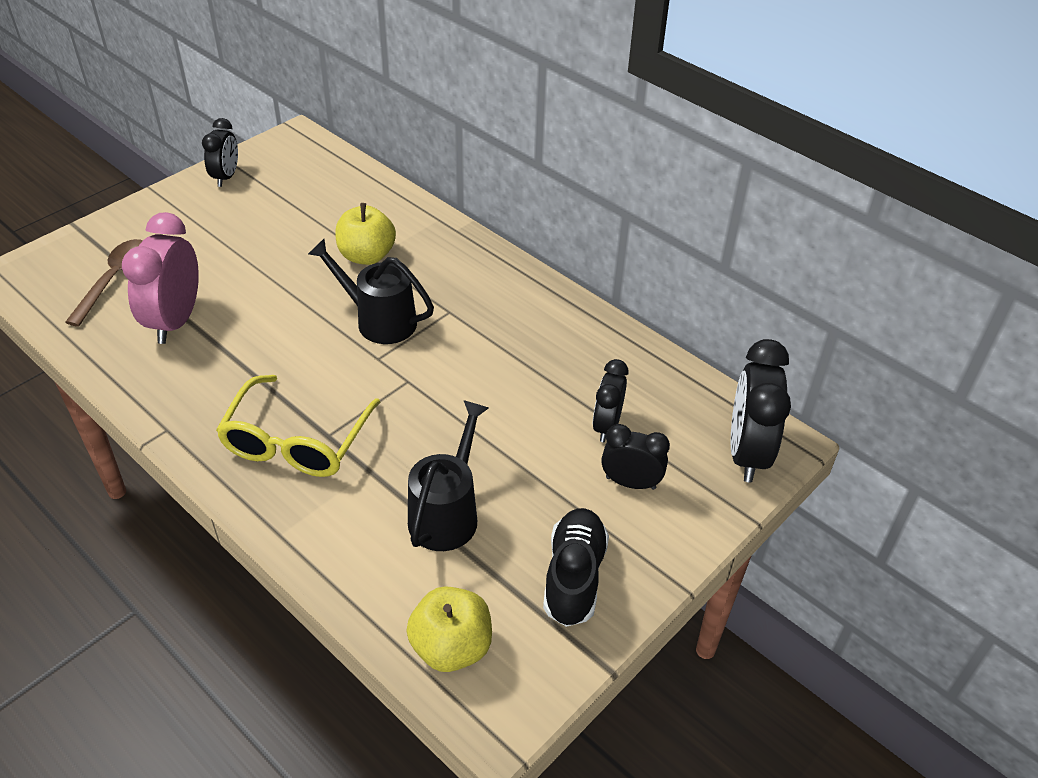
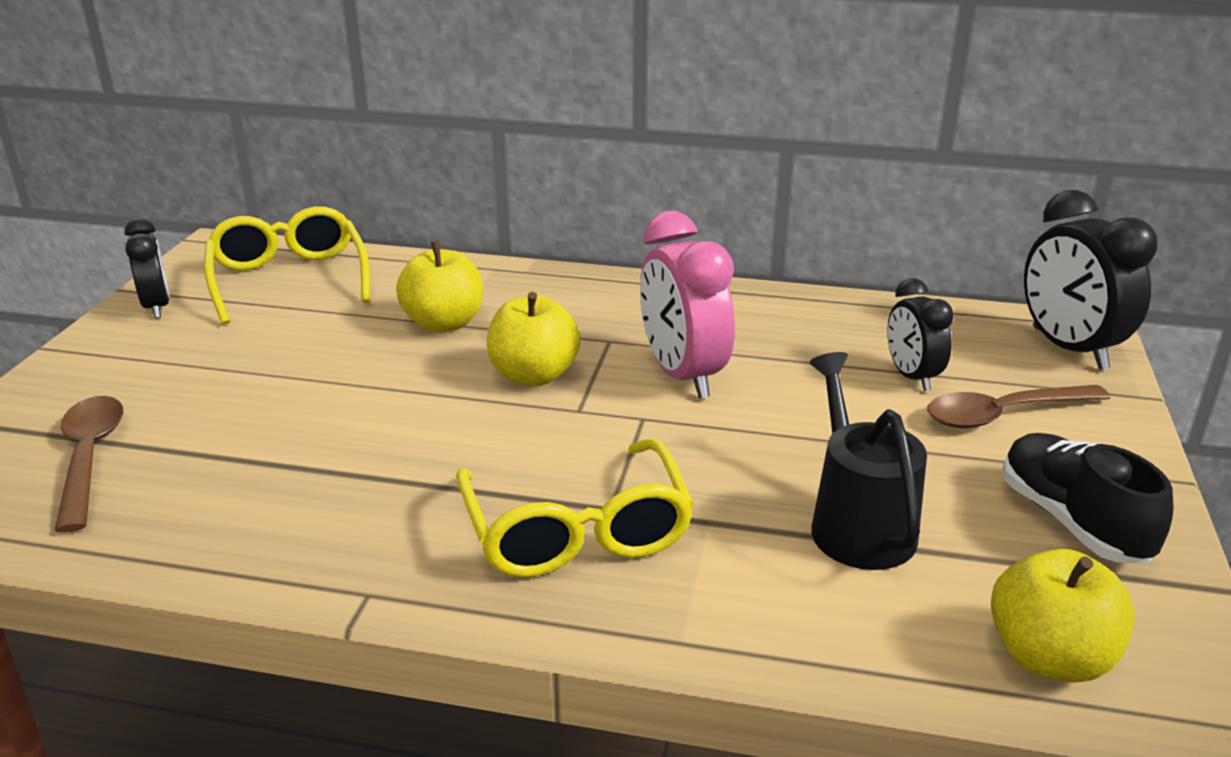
camera: 30 degrees left, 15 degrees down
(175, 321) = (243, 470): pink clock -> pink clock (682, 375)
(313, 181) = (289, 279): none -> yellow glasses
(378, 320) = (533, 375): black watering can -> yellow apple
(630, 483) = (1003, 414): black clock -> brown spoon

